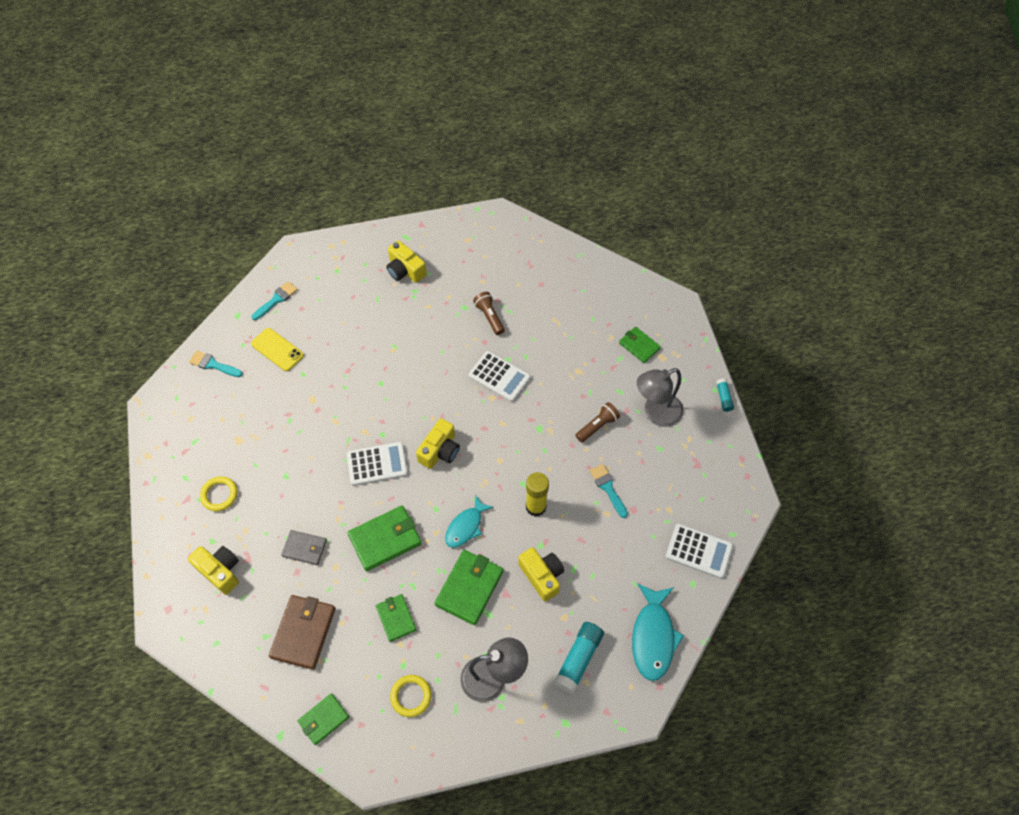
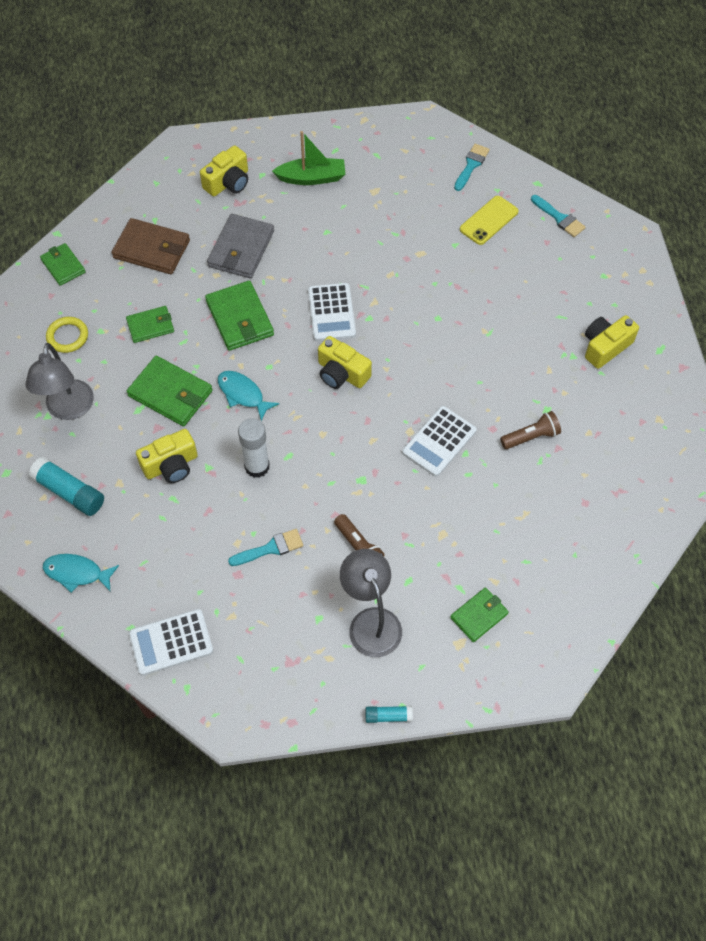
camera: 95 degrees right, 0 degrees up
(219, 495) = (312, 178): yellow ring -> green boat
(305, 548) = (241, 249): grey wallet -> grey wallet, size x1.61
(536, 506) = (257, 466): yellow glue stick -> white glue stick
(653, 637) = (77, 573): turquoise fish -> turquoise fish, size x0.66
(698, 551) = (171, 642): white calculator -> white calculator turned 45 degrees clockwise

